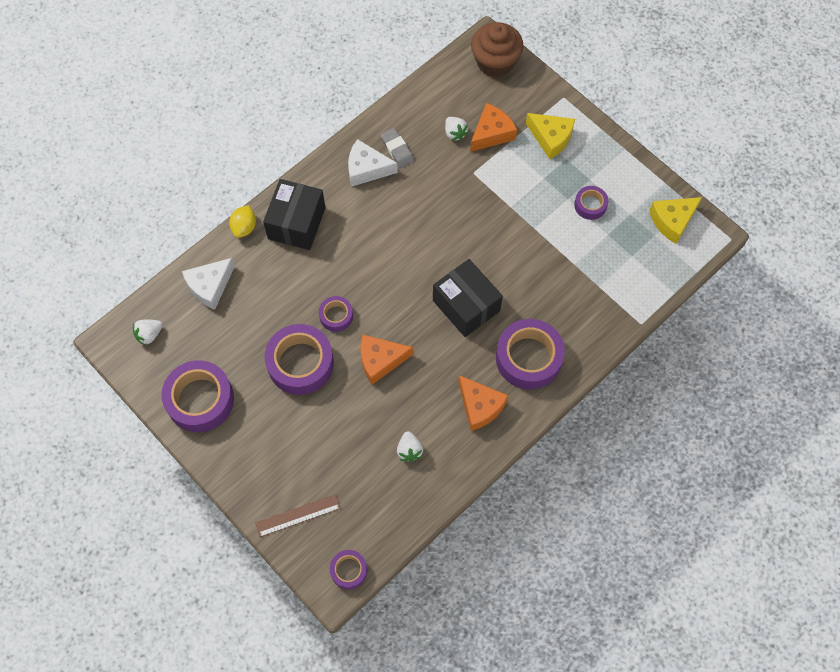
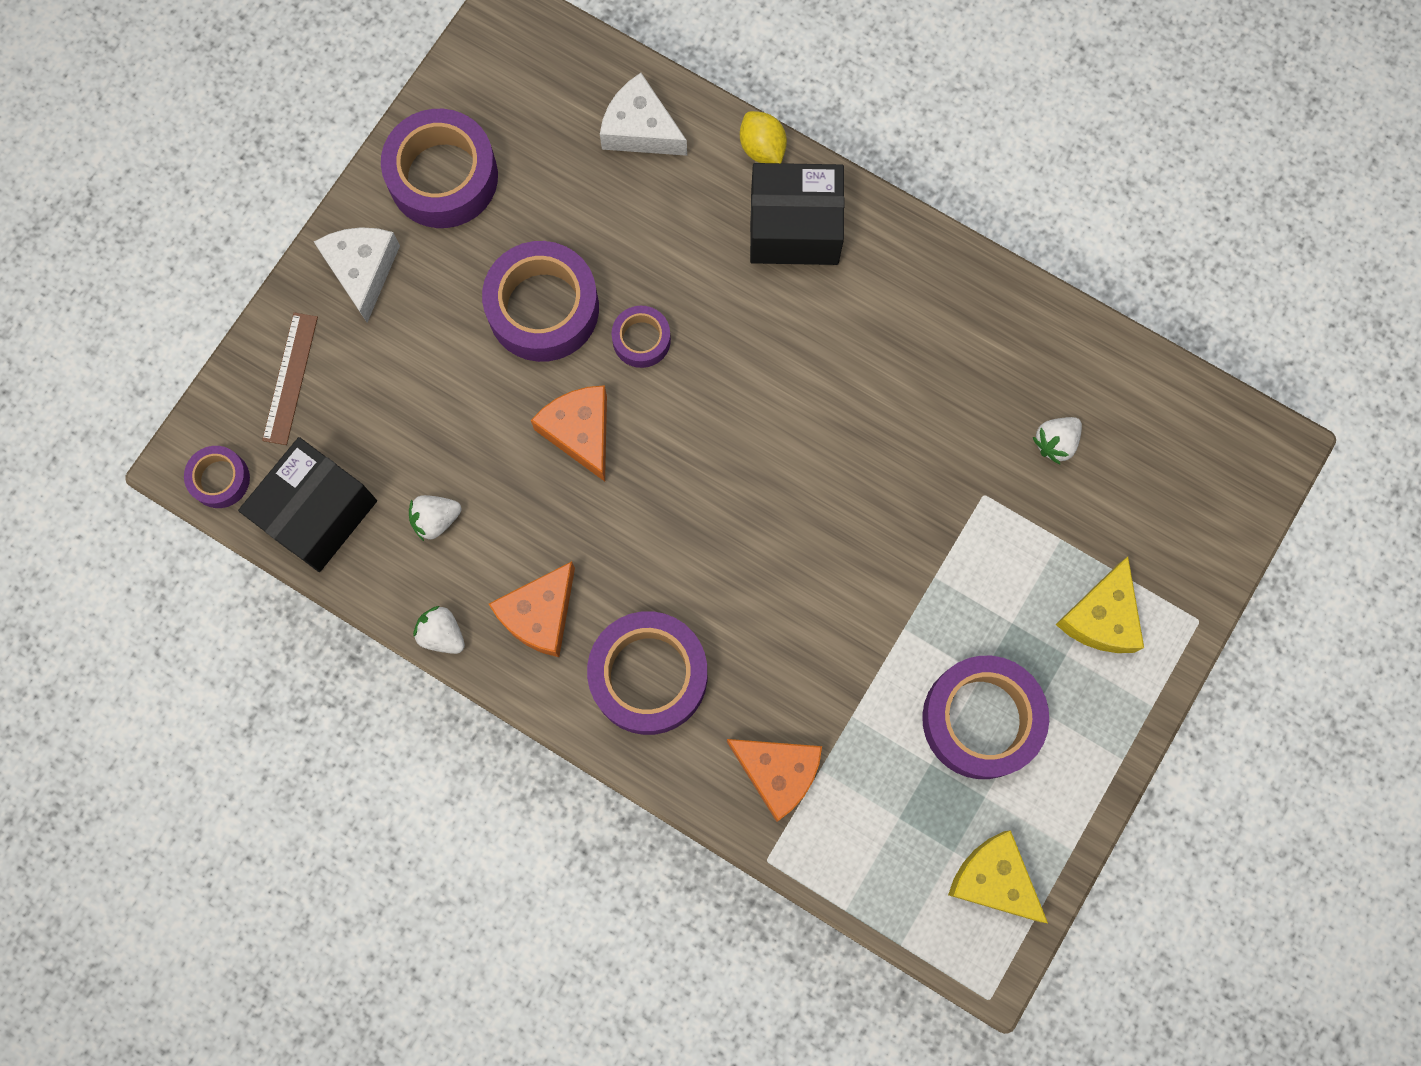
camera: 75 degrees right, 10 degrees up
(149, 335) = (532, 67): white strawberry -> white strawberry (442, 634)
(244, 227) = (762, 148): yellow lemon -> yellow lemon turned 60 degrees clockwise
(298, 515) = (290, 378): brown ruler -> brown ruler turned 45 degrees clockwise
(367, 169) = (934, 311): white cheese -> white cheese (362, 270)
(397, 150) = (989, 352): grey eraser -> none
(466, 305) = (718, 547): black box -> black box (317, 513)
(491, 133) = (1076, 507): orange cheese -> orange cheese (777, 773)
(495, 62) = (1234, 477): brown cupcake -> none
(590, 205) = (981, 719): purple tape -> purple tape, size x1.93

